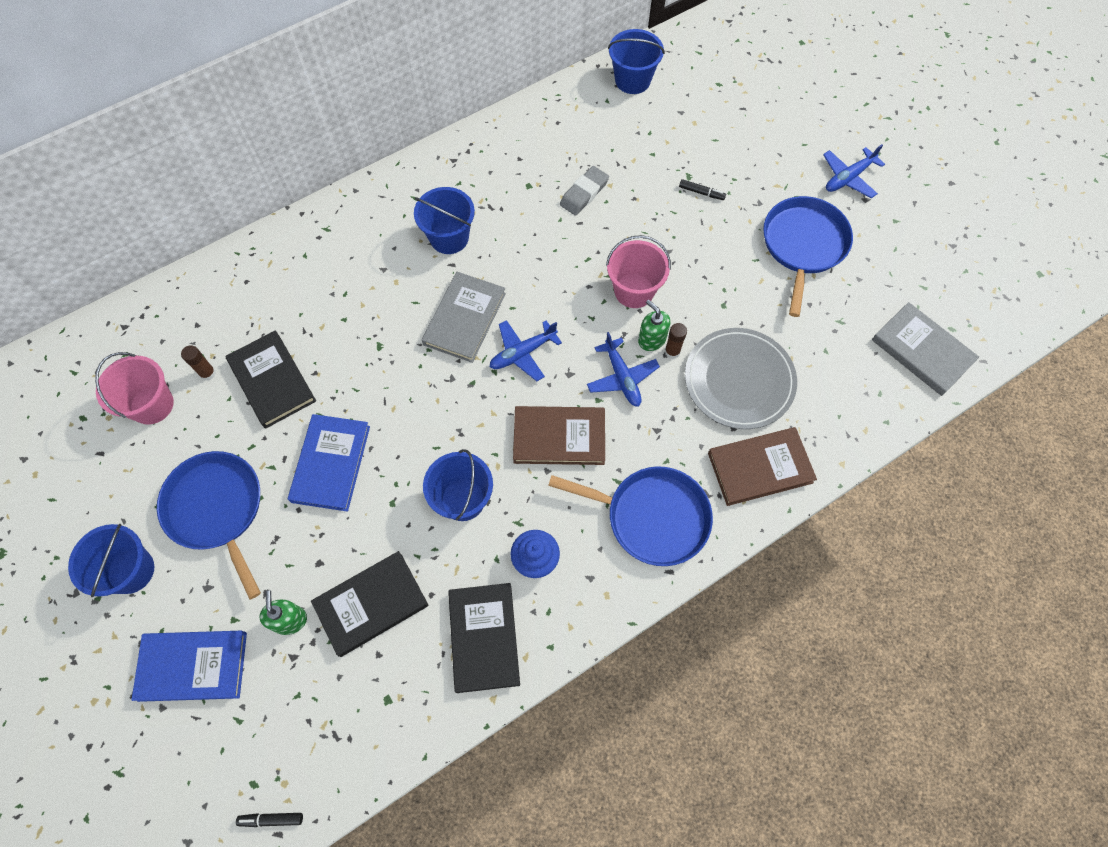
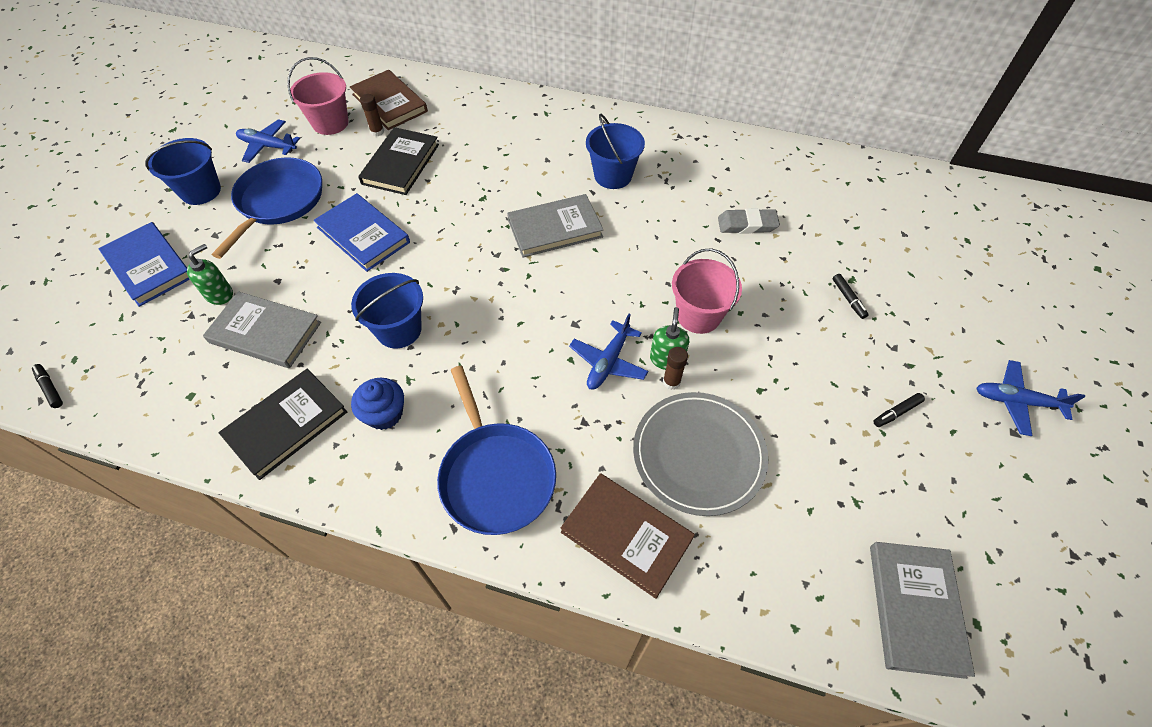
camera: 50 degrees right, 10 degrees down
(331, 464) = (363, 235): blue book -> blue book turned 75 degrees clockwise
(371, 604) = (265, 332): black book -> grey book
(522, 353) = (562, 282): blue plane -> blue plane (268, 146)
(559, 437) = (510, 356): brown book -> brown book (389, 103)
(632, 80) = (888, 185): blue bucket -> none
(803, 245) = (897, 412): blue pan -> black marker

